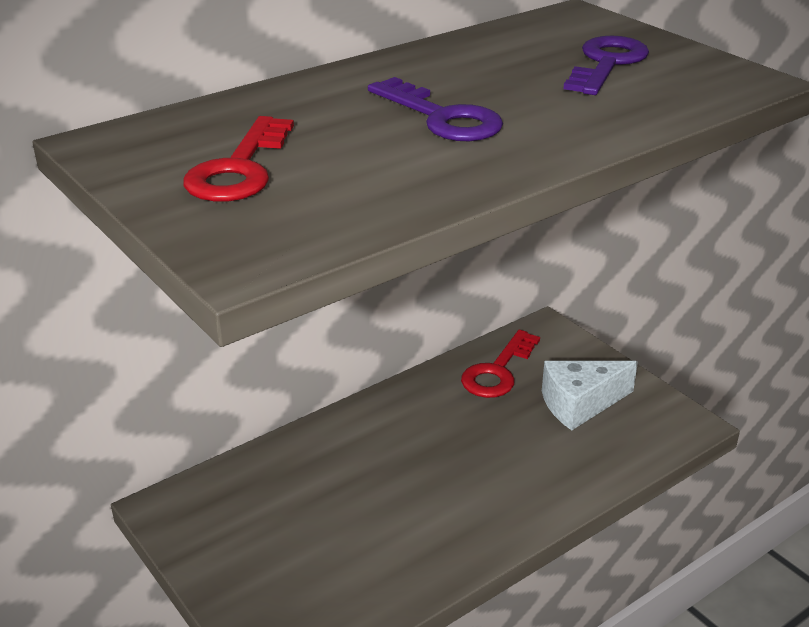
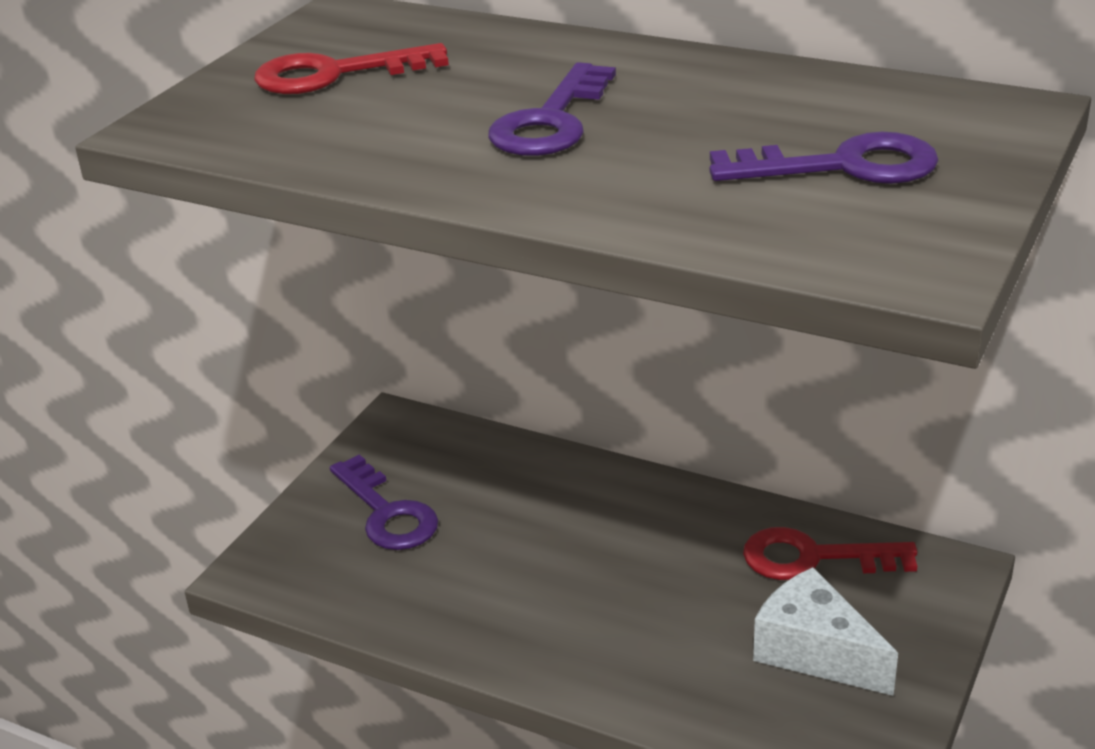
camera: 65 degrees right, 0 degrees up
(280, 549) = (387, 513): none -> purple key

